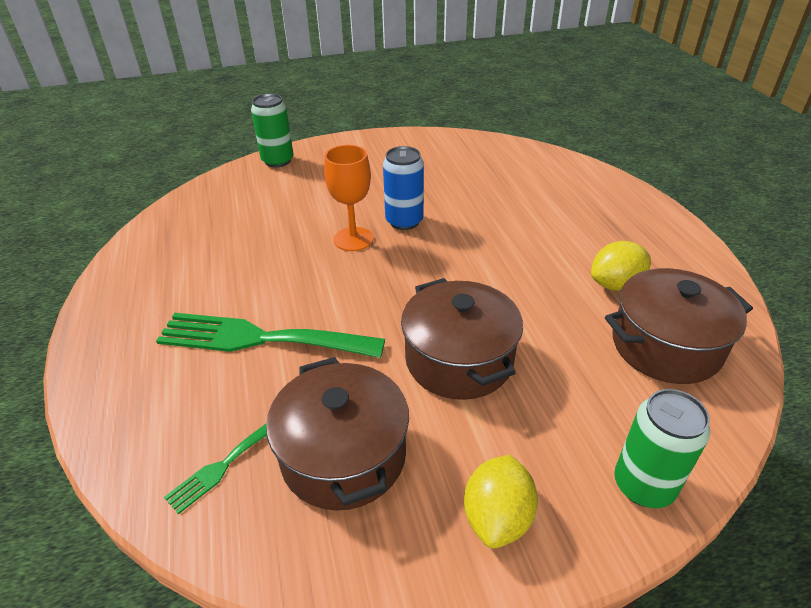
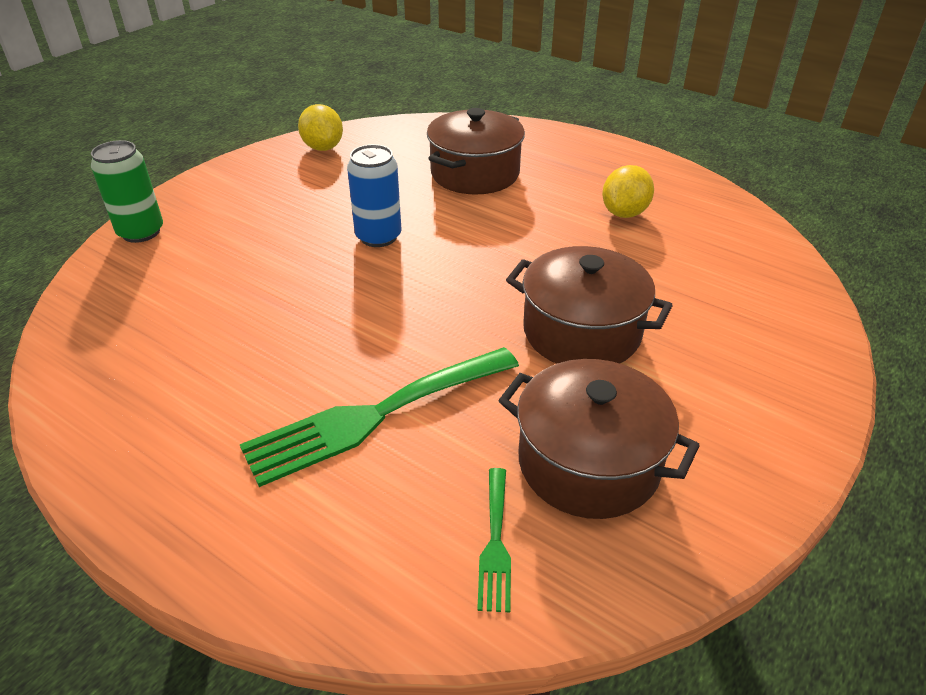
camera: 40 degrees left, 0 degrees up
(353, 239) = (347, 276): orange goblet -> none
(497, 517) = (751, 429): yellow lemon -> yellow lemon (323, 147)
(643, 485) = (807, 347): green can -> none
(665, 346) = (710, 243): brown pot -> brown pot (475, 173)

